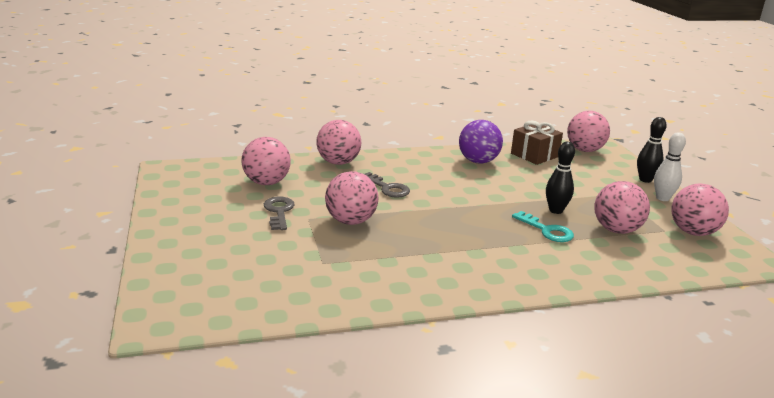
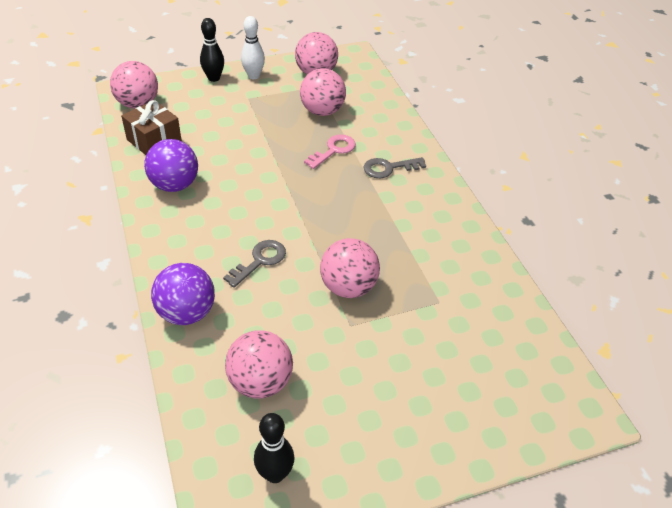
camera: 95 degrees left, 20 degrees up
(279, 212) = (341, 355): grey key -> grey key (389, 168)
(338, 162) = (187, 313): pink ball -> purple ball
(546, 230) = (333, 150): turquoise key -> pink key
(555, 210) = (292, 141): black bowling pin -> black bowling pin (275, 474)

